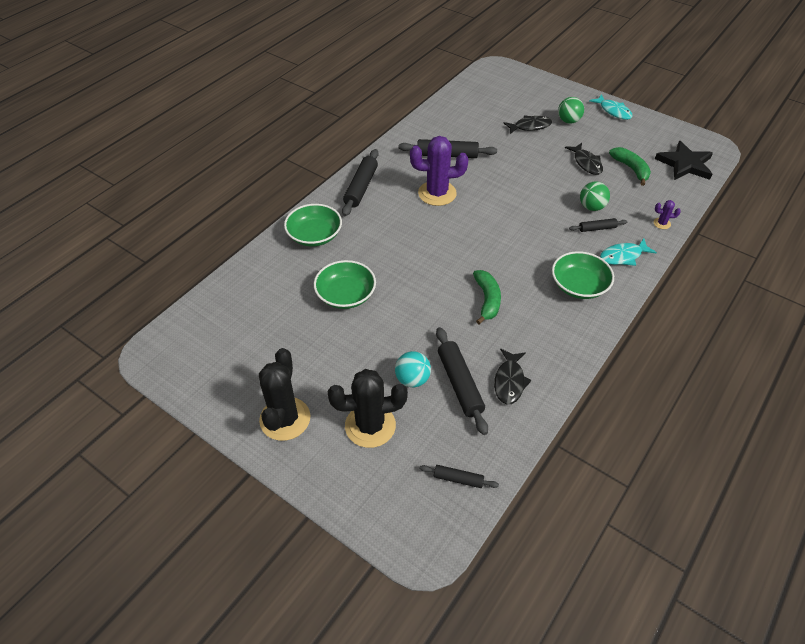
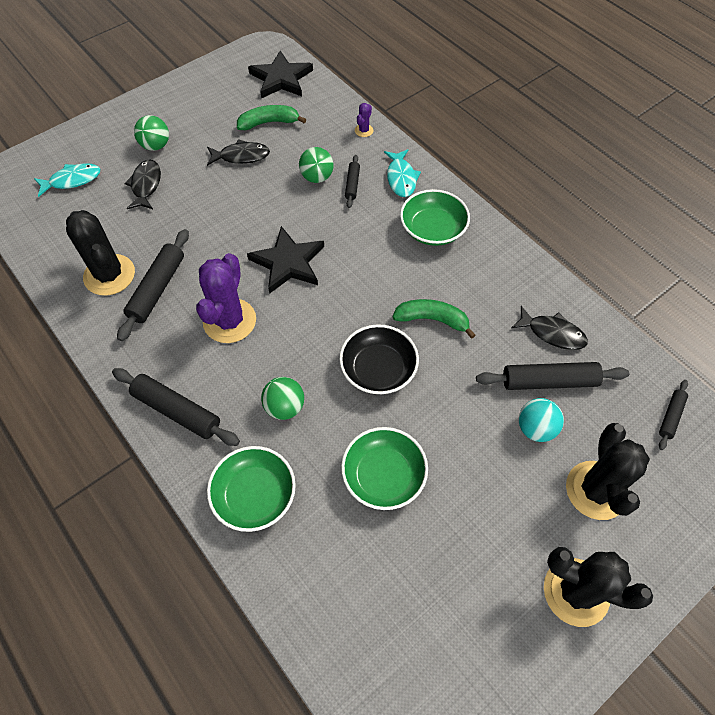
camera: 75 degrees left, 10 degrees up
(381, 235) = (284, 407): none -> green ball
(429, 276) = (378, 369): none -> black bowl
(448, 132) = (109, 275): none -> black cactus
(500, 210) = (288, 262): none -> black star
(613, 111) = (160, 100): turquoise fish -> turquoise fish (72, 180)

